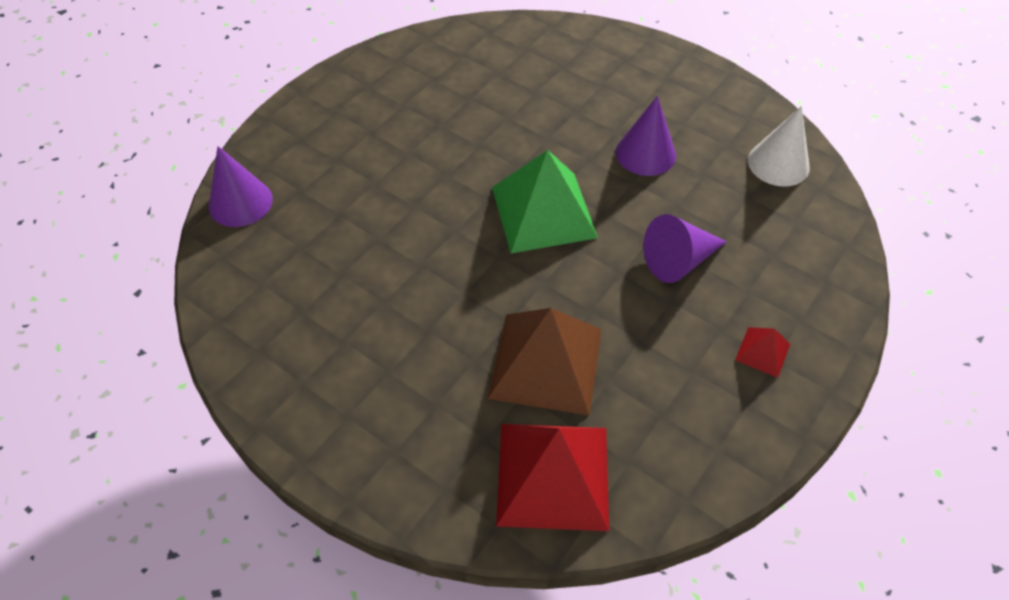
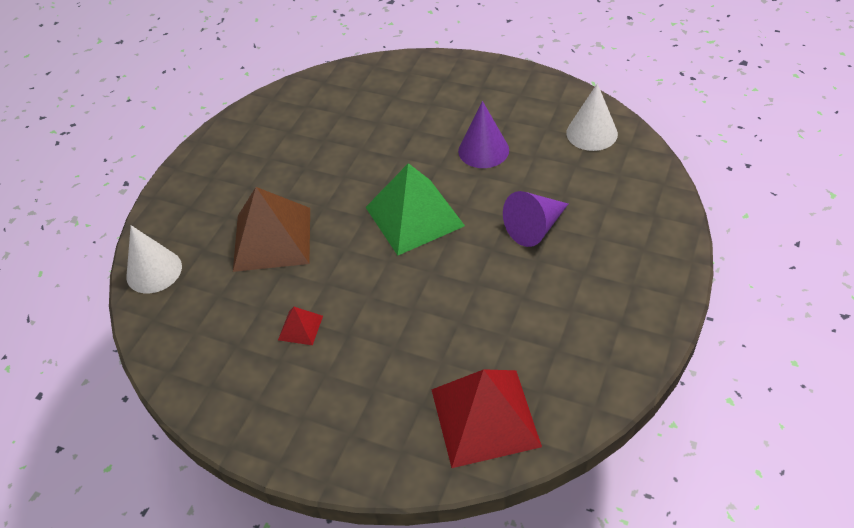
camera: 10 degrees left, 5 degrees down
(240, 202) = (154, 271): purple cone -> white cone
(546, 362) = (453, 333): brown pyramid -> brown pyramid (272, 238)
(762, 351) = (621, 280): red pyramid -> red pyramid (300, 327)

